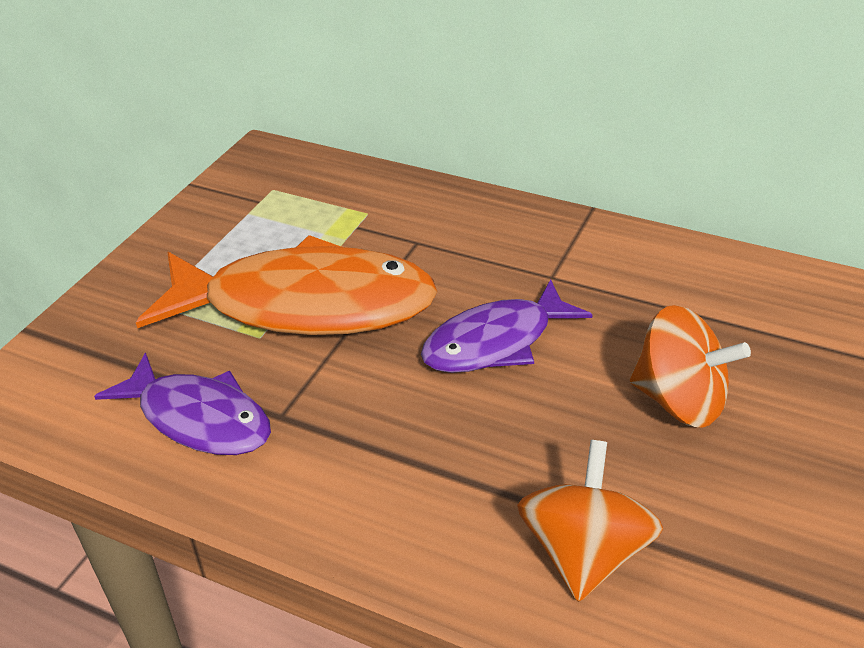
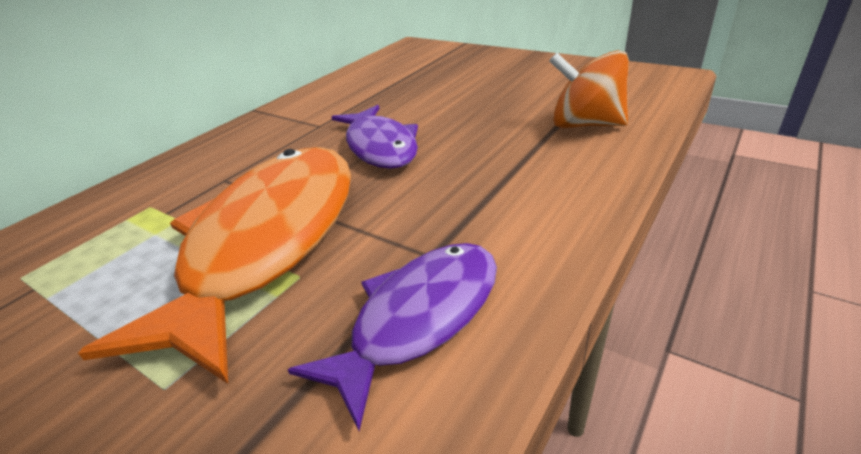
camera: 80 degrees left, 5 degrees down
(680, 400) = (461, 94): orange spinning top -> none

